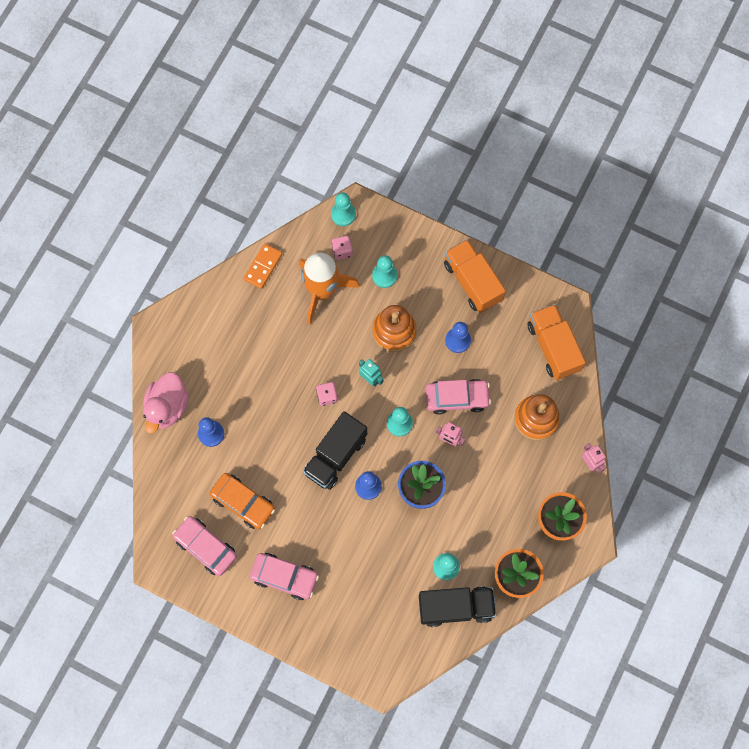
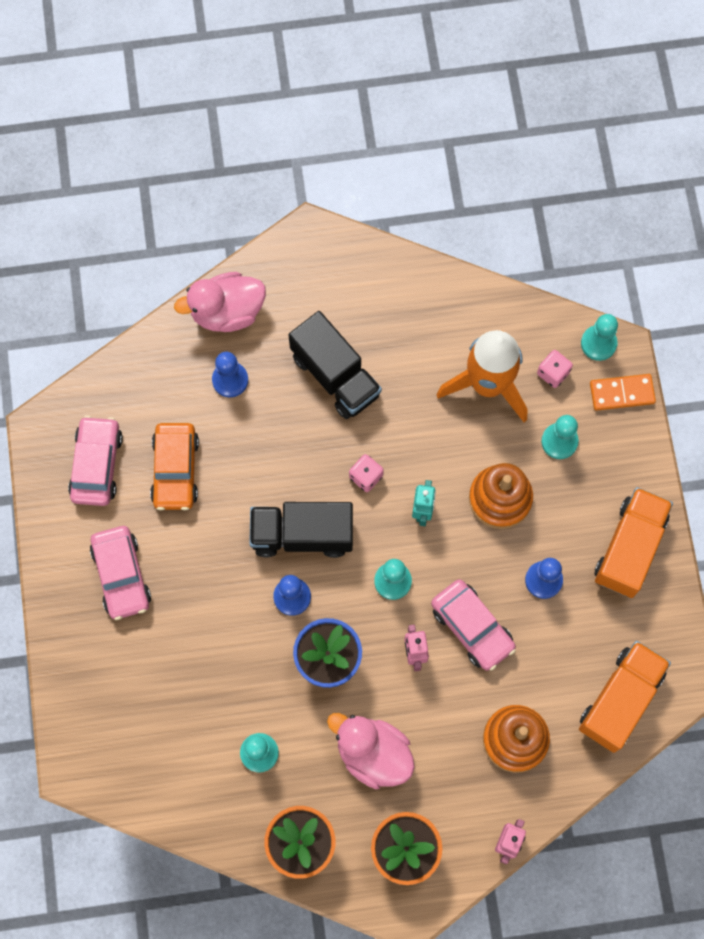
camera: 55 degrees right, 0 degrees up
(263, 266) = (467, 299): orange domino -> orange domino (622, 393)
(455, 607) = (218, 797): black truck -> black truck (335, 376)
(490, 502) = (373, 753): none -> pink duck

